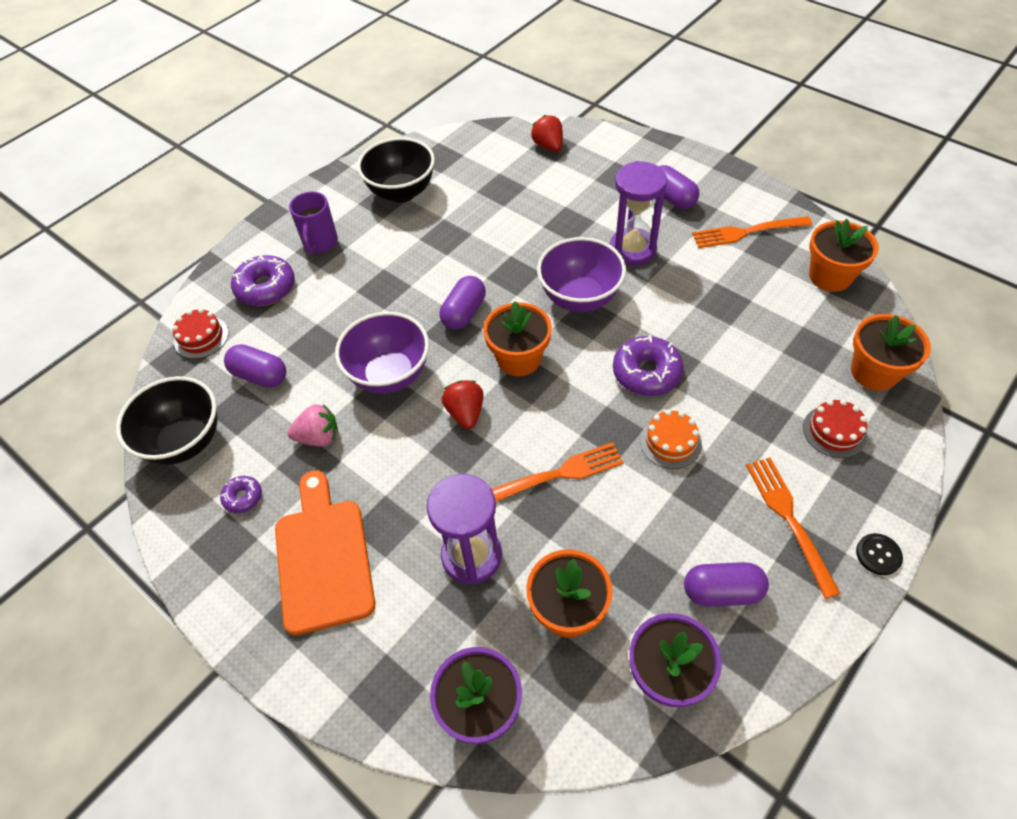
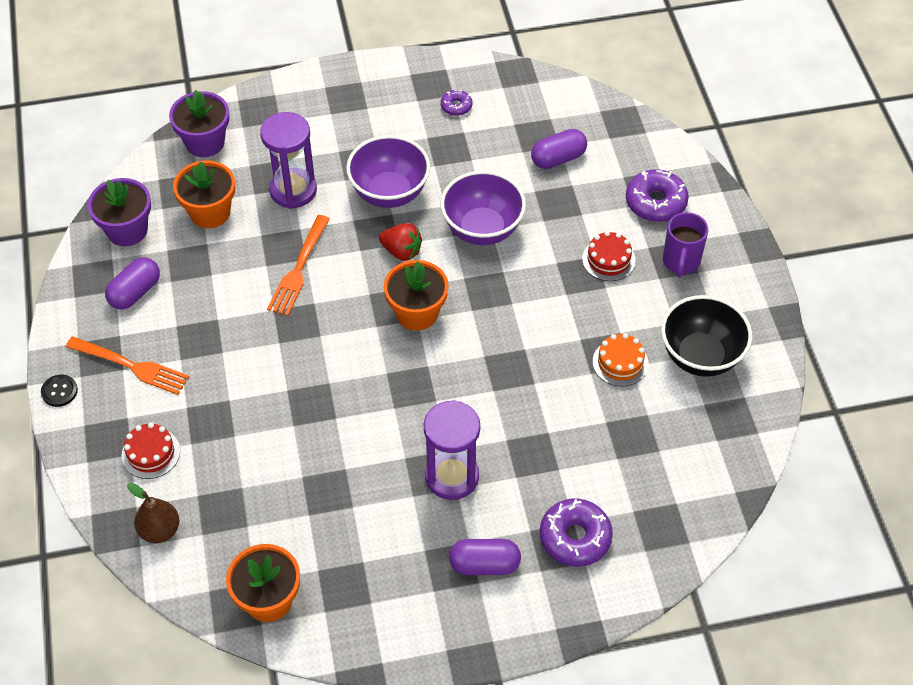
camera: 125 degrees right, 0 degrees up
(185, 441) = (535, 97): black bowl -> none
(201, 337) = (634, 143): red cake -> red cake (608, 260)
(319, 437) = (466, 164): pink strawberry -> none
(320, 243) = (681, 262): purple mug -> purple mug turned 120 degrees counterclockwise
(323, 558) = (369, 123): orange cutting board -> none
(464, 313) = (499, 309): purple capsule -> none
(548, 146) = (663, 521): red strawberry -> none
(580, 298) = (436, 396): purple bowl -> purple bowl (389, 193)
(646, 373) = (320, 381): purple donut -> purple donut (575, 538)
(670, 442) = (252, 349): orange cake -> orange cake (620, 362)
(747, 232) = (381, 586): orange fork -> none
(874, 372) = (160, 530): orange flower pot -> brown pear

